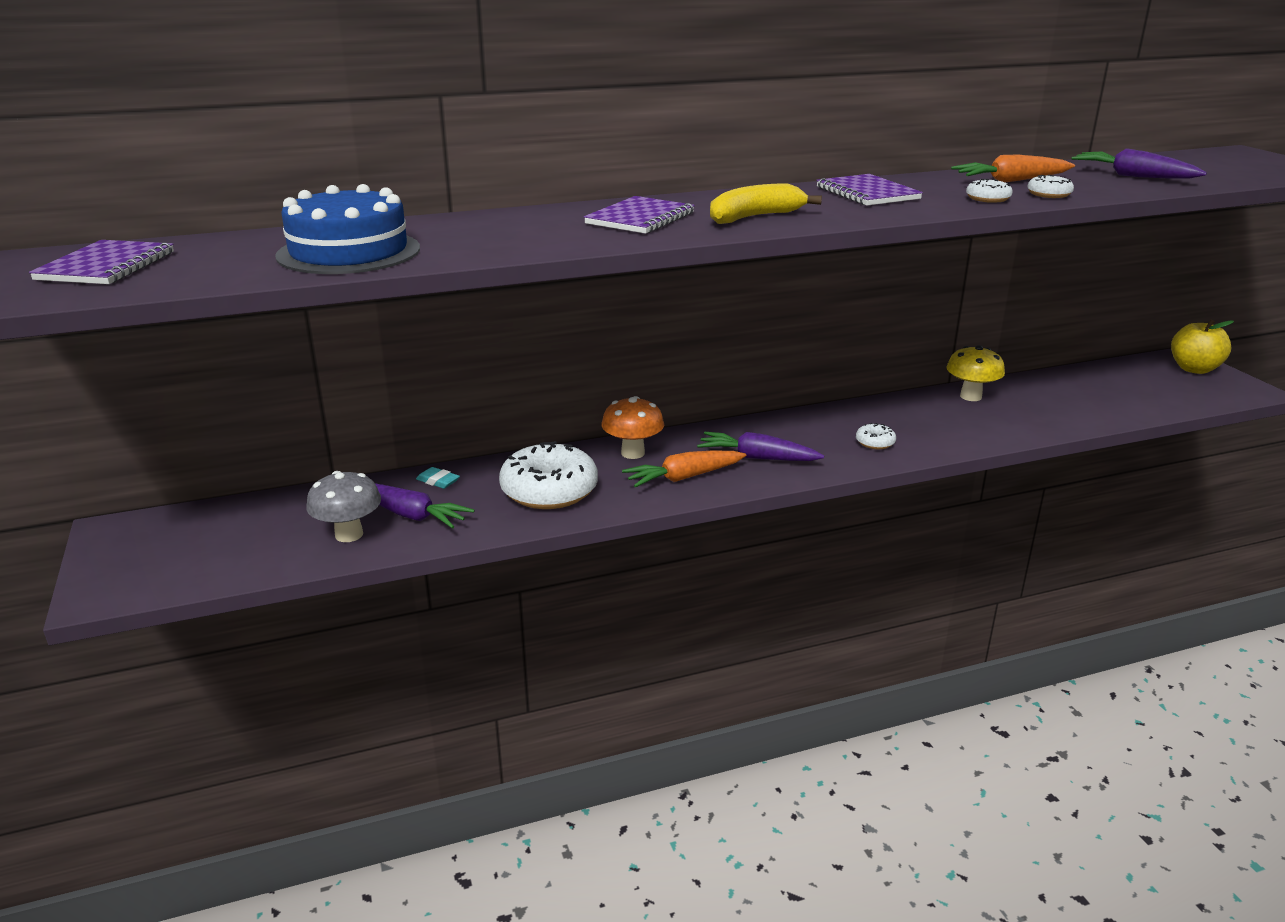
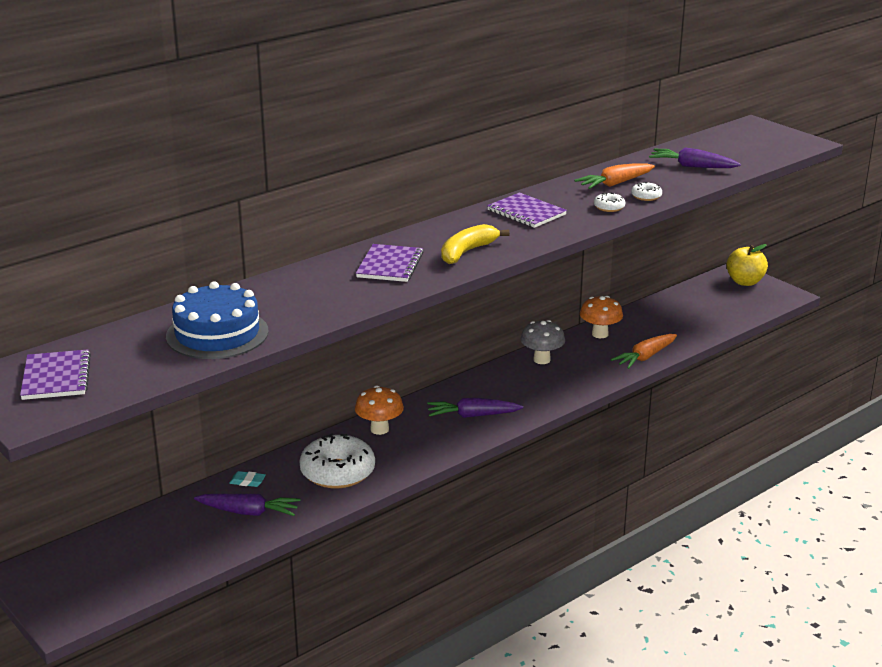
camera: 20 degrees left, 0 degrees up
(349, 534) = (213, 537): grey mushroom -> grey mushroom (542, 360)
(683, 478) = (429, 442): orange carrot -> orange carrot (645, 357)
(875, 442) = (549, 387): white donut -> none
(970, 396) = (600, 334): yellow mushroom -> orange mushroom

